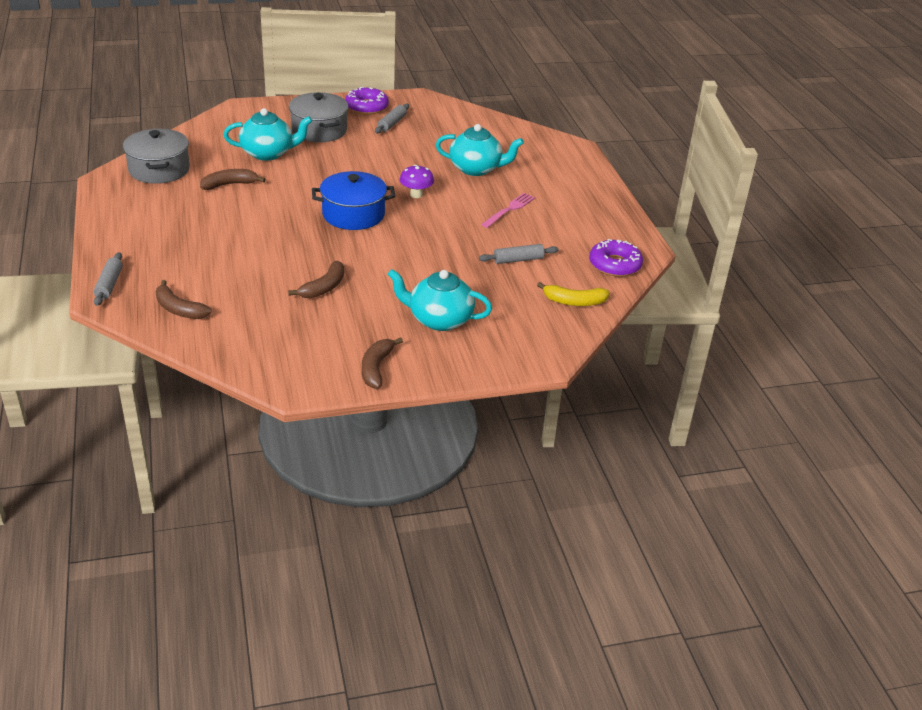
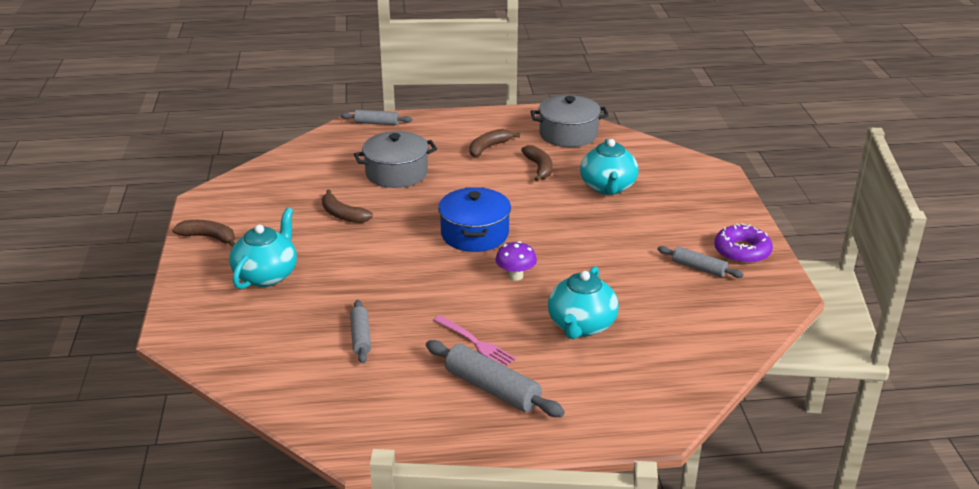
camera: 100 degrees right, 5 degrees down
(179, 309) = (331, 151): brown banana -> brown banana (489, 147)
(319, 130) = (669, 218): grey pot -> grey pot (396, 173)
(559, 202) = (492, 388): none -> grey rolling pin
(574, 302) = (264, 369): yellow banana -> none
(614, 265) = (330, 415): purple donut -> none

